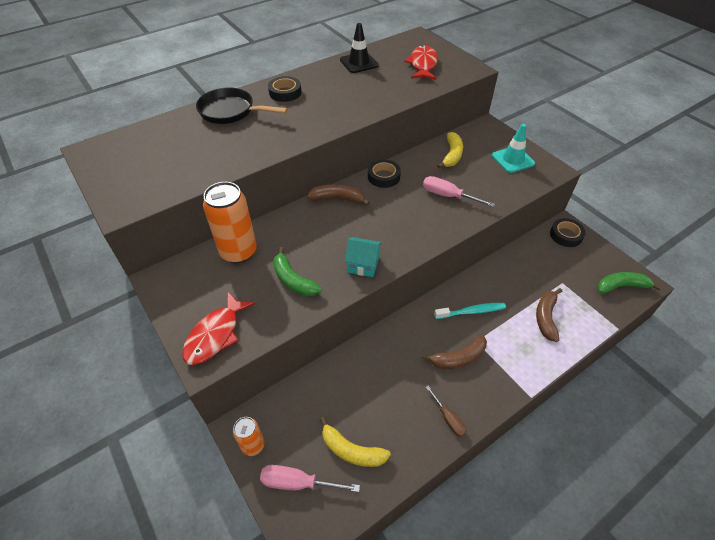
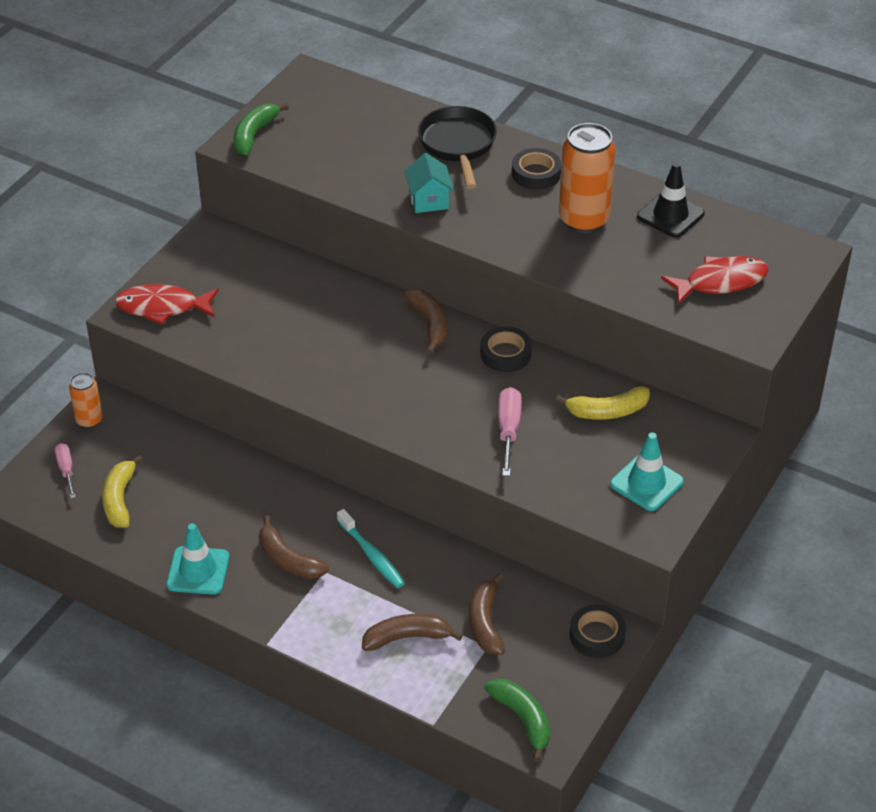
camera: 65 degrees right, 5 degrees down
(238, 252) = (284, 275): orange can -> orange can (583, 220)
(293, 280) = (268, 336): green banana -> green banana (254, 134)
(298, 483) = (66, 470): pink screwdriver -> pink screwdriver, size x0.66
(363, 265) = (326, 386): turquoise house -> turquoise house (428, 200)
(448, 418) = (198, 571): brown screwdriver -> turquoise traffic cone
(544, 277) = (485, 622): none -> brown banana

